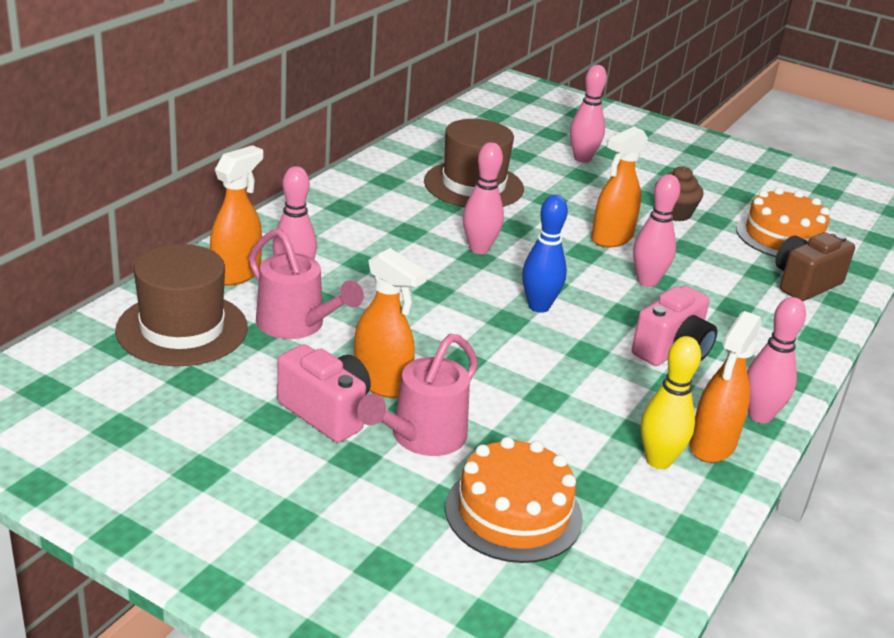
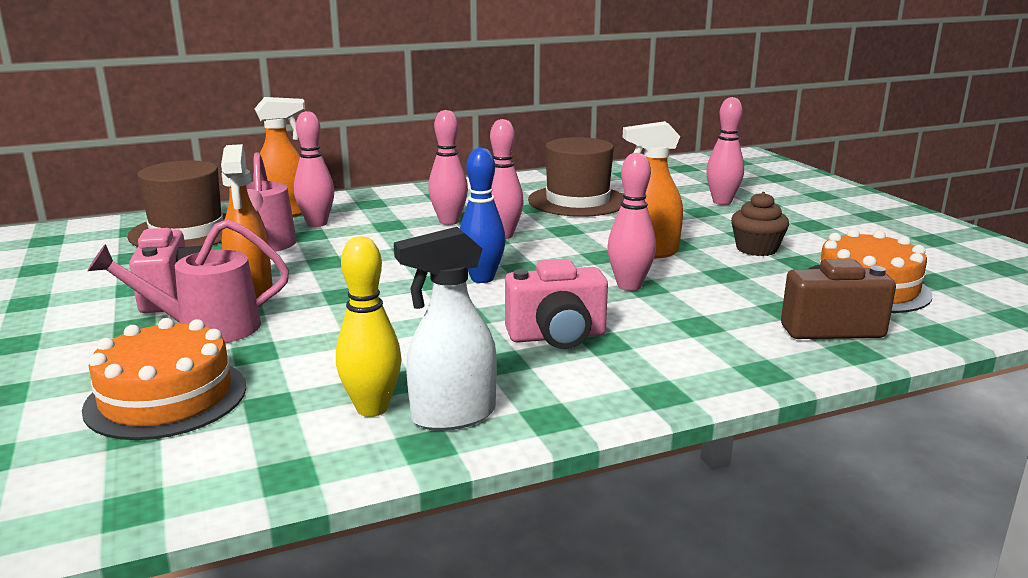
camera: 40 degrees right, 10 degrees down
(712, 445) = (452, 416): orange spray bottle -> white spray bottle
(759, 416) = (557, 411): pink bowling pin -> pink bowling pin (449, 221)

